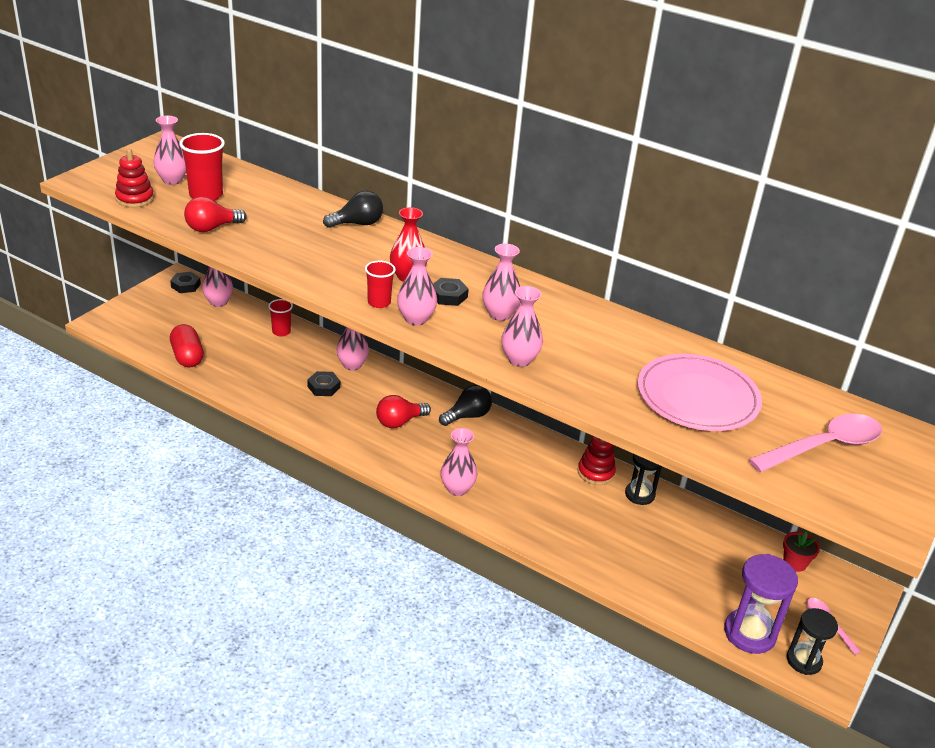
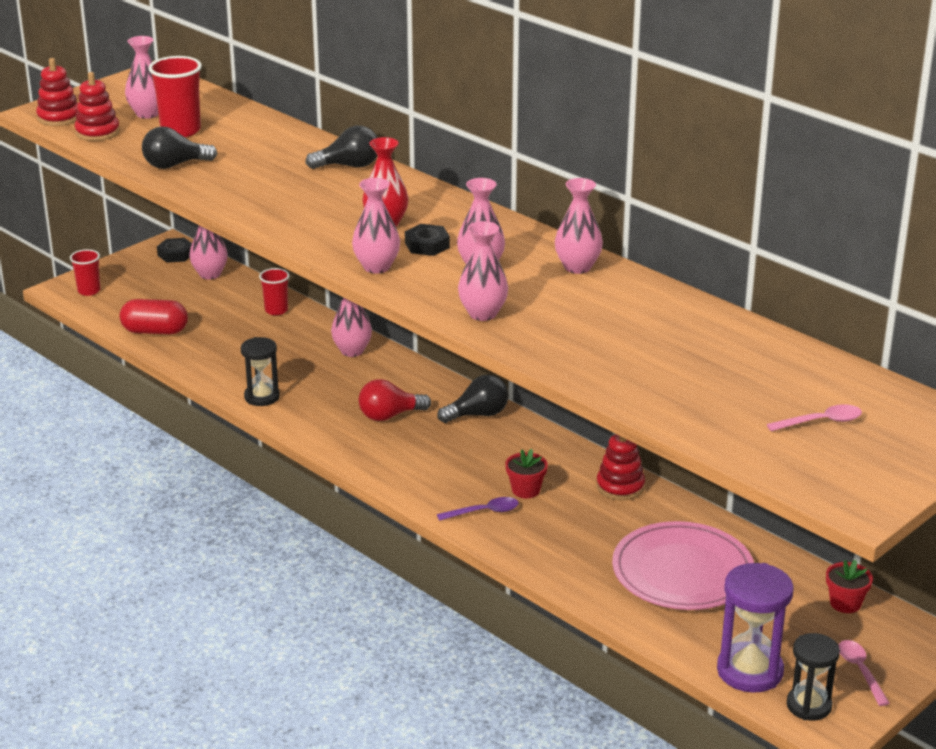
camera: 15 degrees right, 5 degrees down
(96, 185) = (59, 117): none -> red stacking toy
(187, 357) = (155, 331): red capsule -> red capsule turned 75 degrees counterclockwise
(211, 228) = (175, 165): red light bulb -> black light bulb
(324, 387) = (309, 373): black nut -> none
(379, 302) = (340, 248): red cup -> red cup (89, 291)
(457, 489) = (436, 491): pink vase -> pink vase (577, 267)
(500, 505) = (484, 512): none -> purple spoon
(526, 482) = (525, 490): none -> red flower pot
(639, 494) = (668, 514): black hourglass -> black hourglass (262, 397)
(697, 397) = (686, 363): pink plate -> pink plate (682, 572)
(823, 446) = (821, 422): pink spoon -> pink spoon, size x0.51

